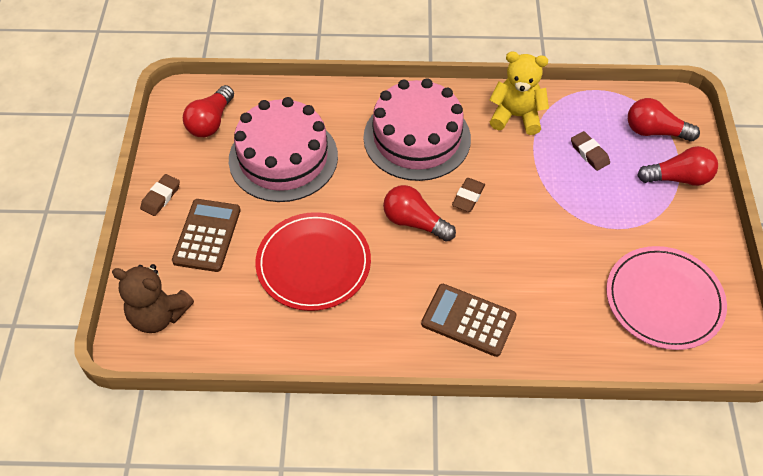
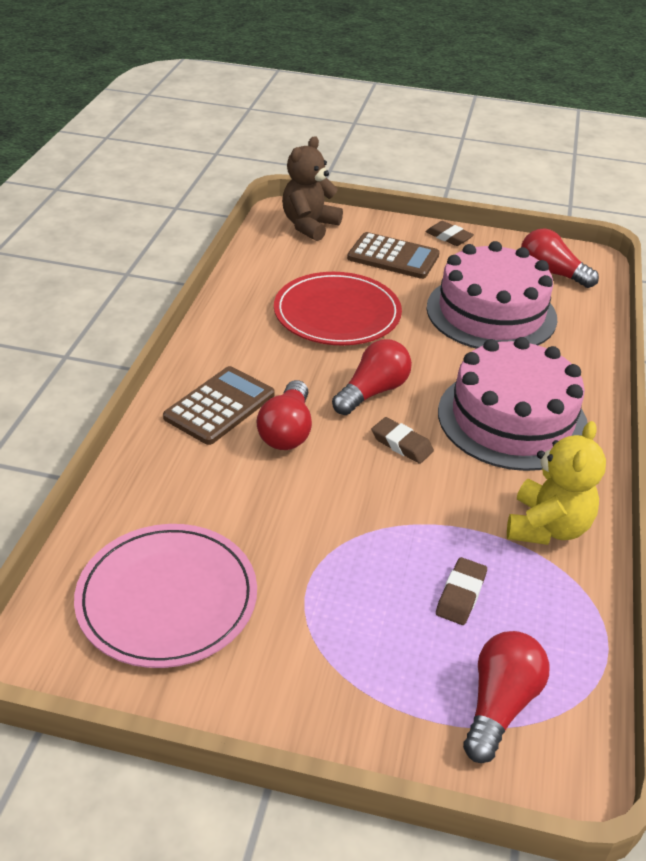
camera: 100 degrees right, 15 degrees down
(589, 153) = (461, 595): brown eraser -> brown eraser turned 45 degrees counterclockwise
(678, 178) = (386, 702): red light bulb -> red light bulb (287, 431)

